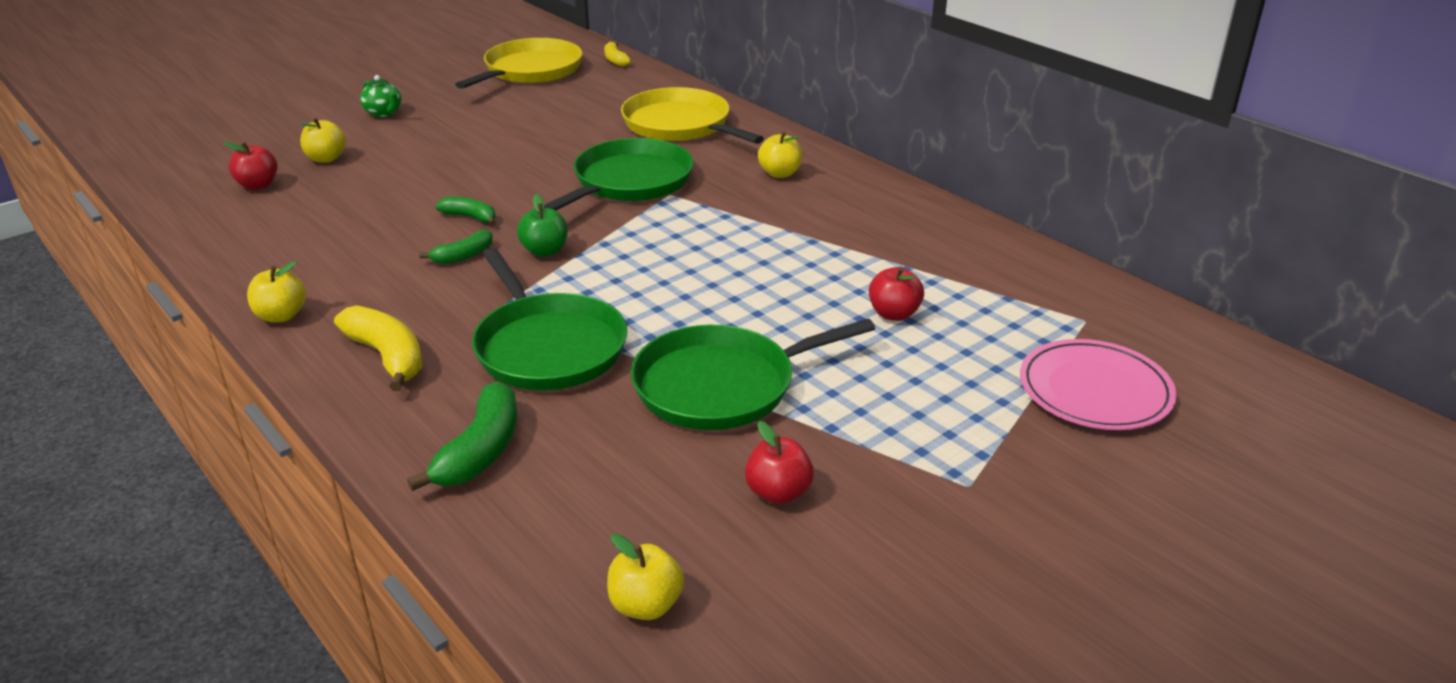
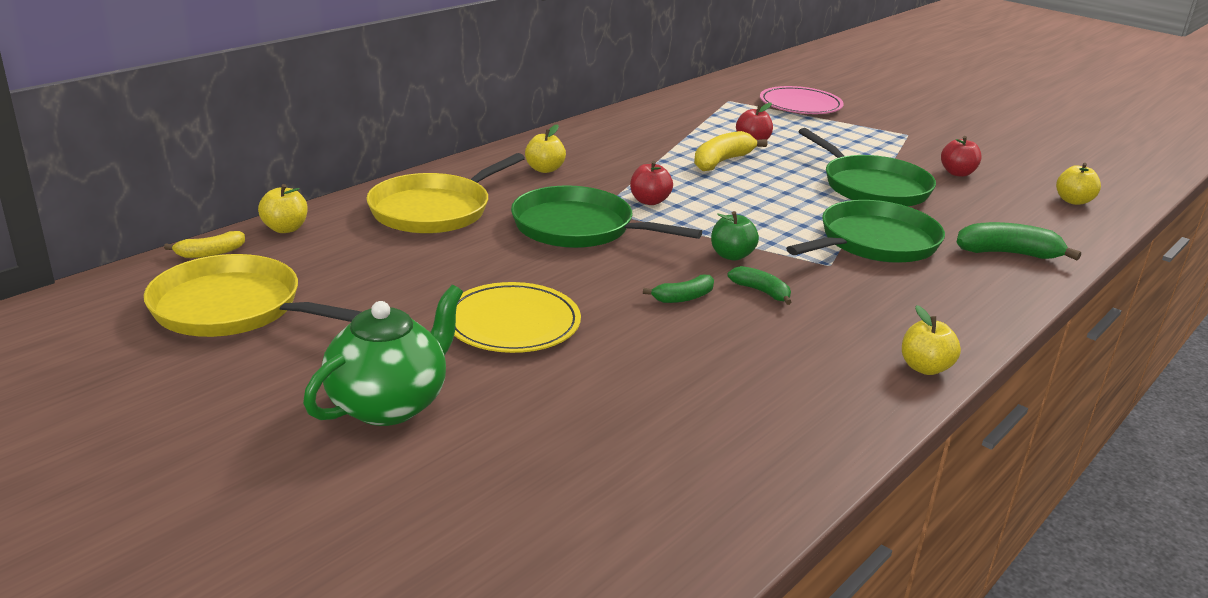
camera: 100 degrees left, 5 degrees down
(258, 185) = (656, 461): red apple -> red apple (649, 201)
(326, 158) = (558, 422): yellow apple -> yellow apple (285, 228)
(384, 113) = (389, 404): green teapot -> green teapot, size x1.92
(387, 357) = (939, 303): yellow banana -> yellow banana (722, 161)
(464, 149) = (512, 323): none -> yellow plate
(470, 217) = (683, 298): green banana -> green banana turned 135 degrees counterclockwise

